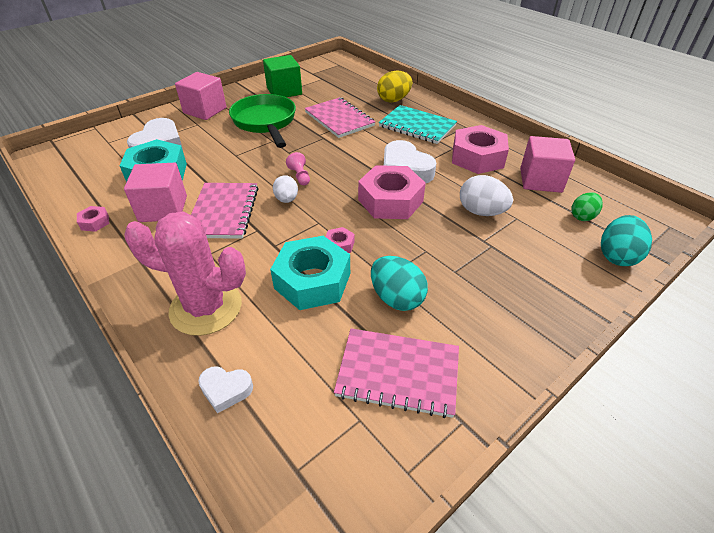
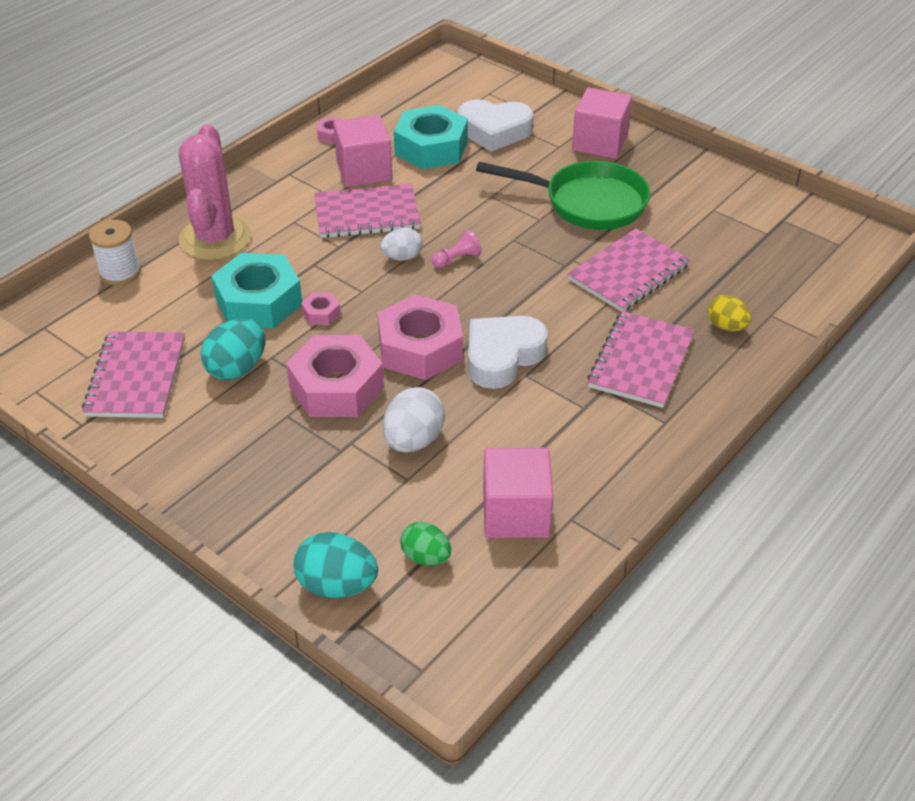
camera: 80 degrees right, 0 degrees up
(226, 390) = (120, 273): white heart -> white spool
(265, 122) = (587, 203): green pan -> green pan turned 45 degrees clockwise
(284, 91) = (697, 202): green cube -> none
(394, 100) = (726, 326): yellow egg -> yellow egg, size x0.66
(417, 126) = (641, 361): turquoise notebook -> pink notebook
(477, 157) = (563, 437): pink nut -> pink nut (336, 387)

